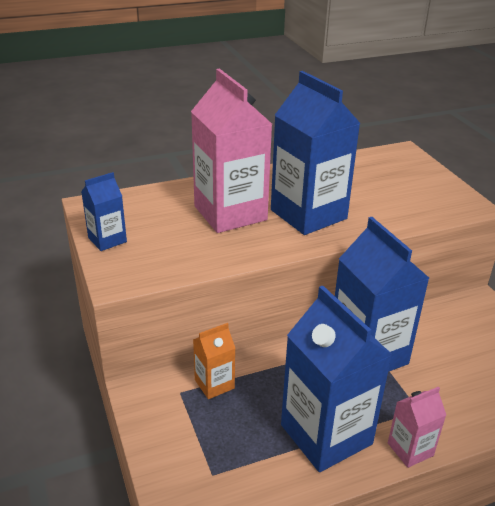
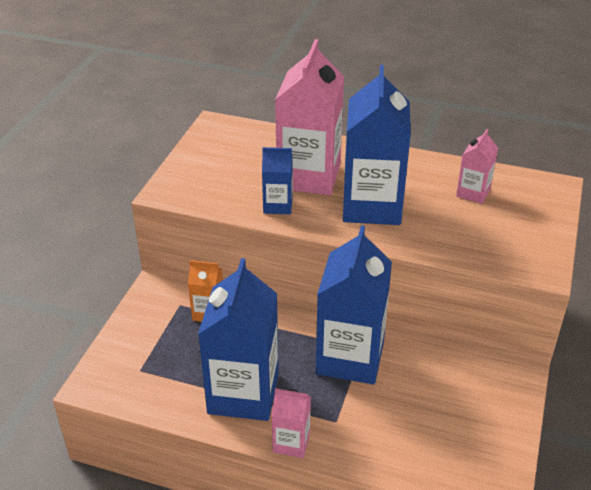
camera: 40 degrees right, 5 degrees up
(107, 240) = (194, 158): blue carton -> blue carton (278, 205)
(362, 176) = (473, 193): none -> pink carton

